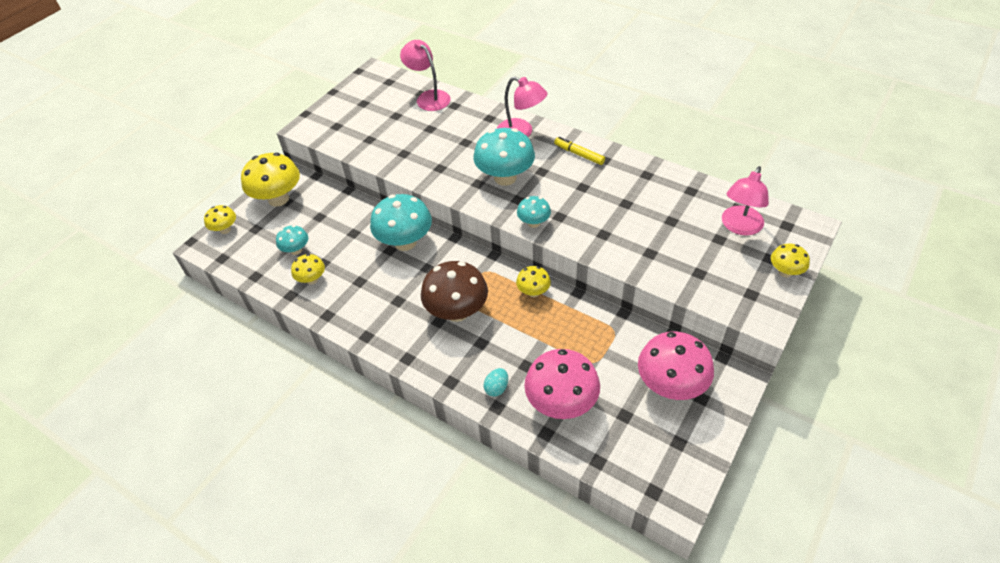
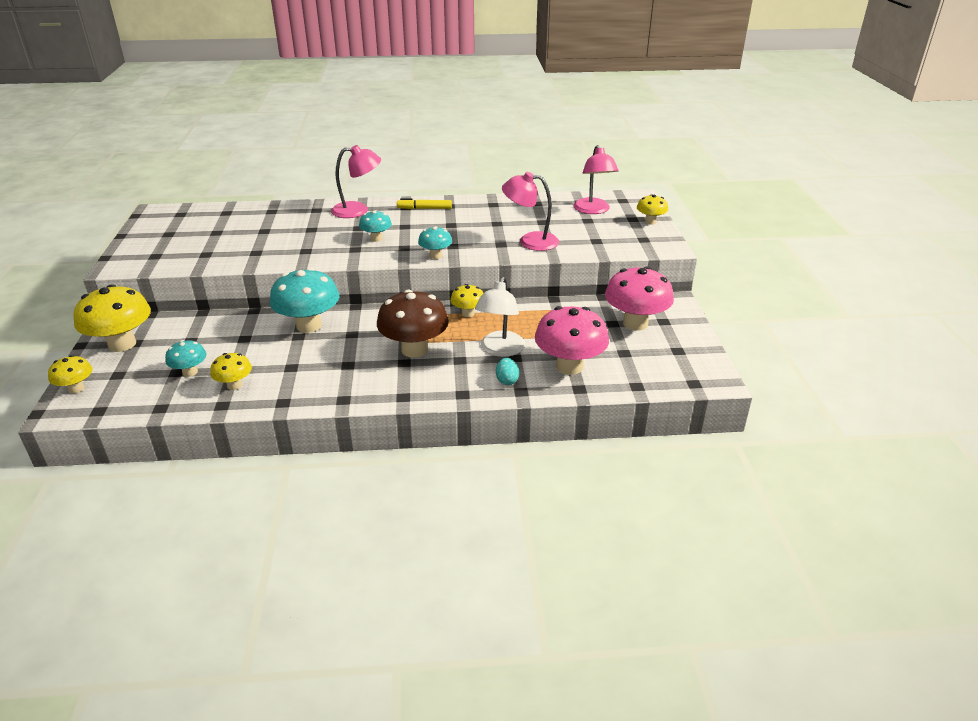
camera: 40 degrees left, 15 degrees down
(428, 97) = (238, 213): pink lamp -> pink lamp (530, 241)
(505, 177) = (376, 238): turquoise mushroom -> turquoise mushroom, size x0.53
(522, 350) = (500, 350): none -> white lamp

